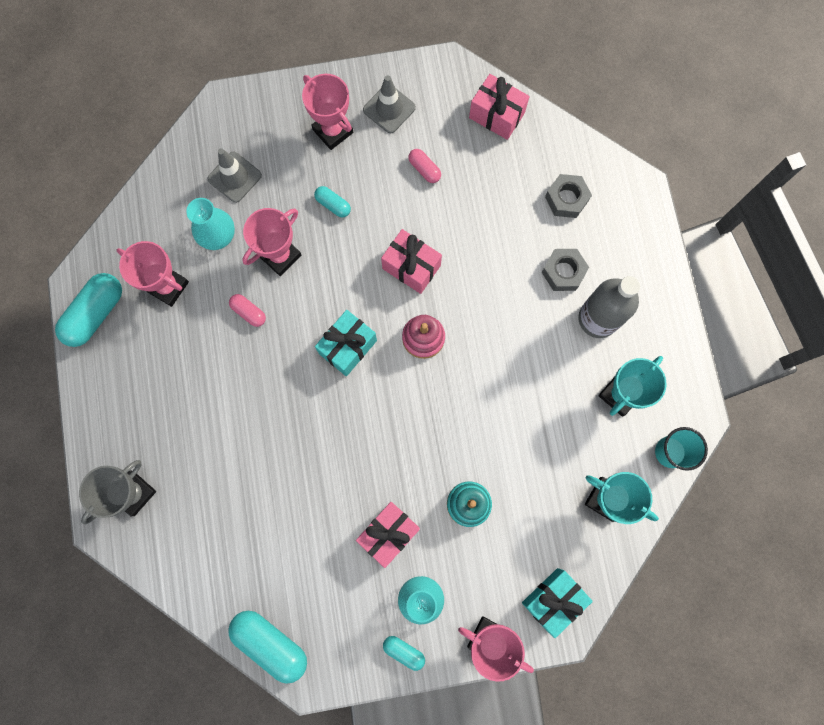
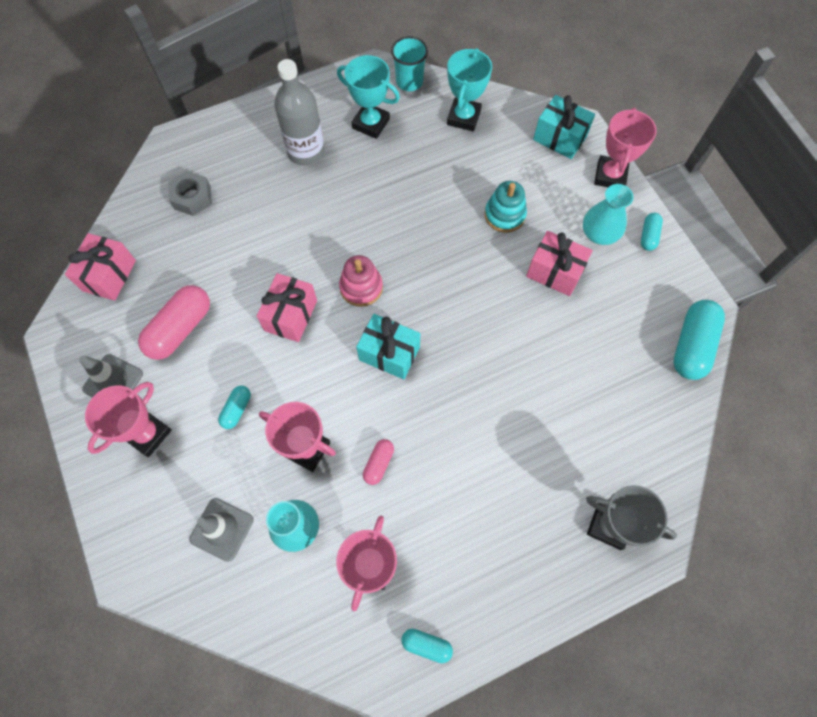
camera: 105 degrees left, 10 degrees down
(95, 314) = (426, 645): turquoise capsule -> turquoise capsule, size x0.52
(424, 169) = (180, 329): pink capsule -> pink capsule, size x1.93
(563, 272) = (267, 186): grey nut -> none

